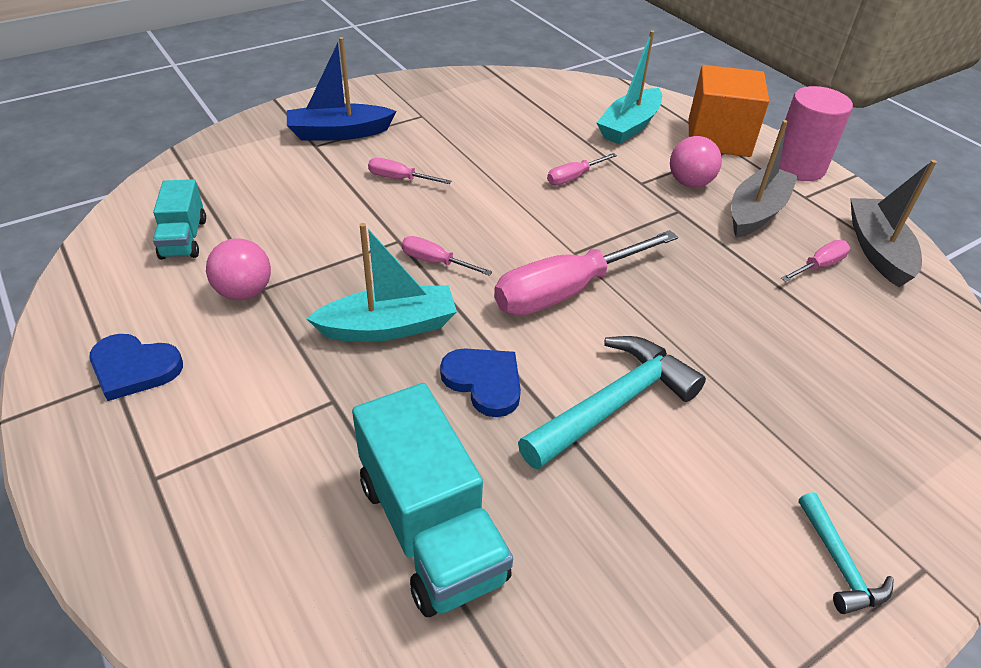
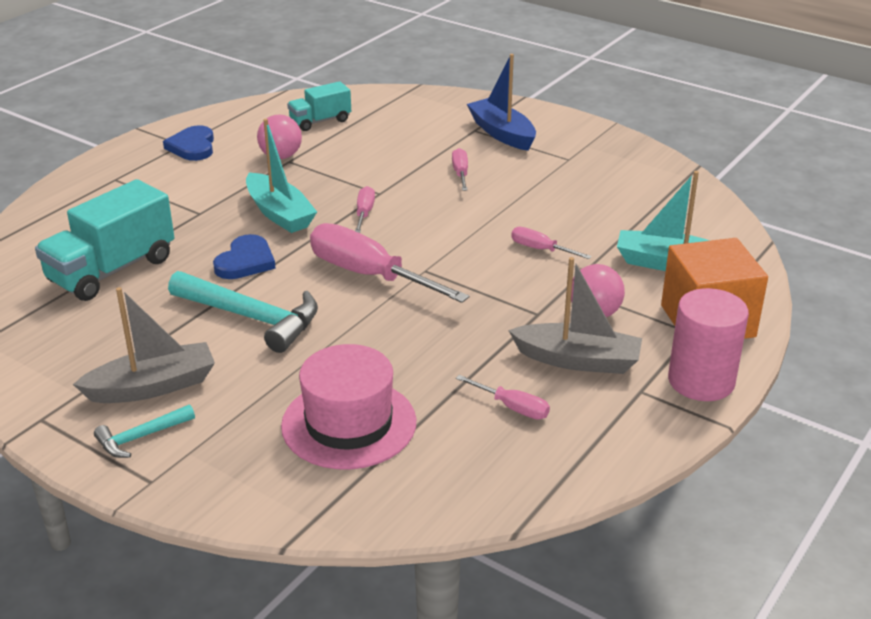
camera: 70 degrees right, 10 degrees down
(831, 374) = (349, 423): none -> pink hat
(877, 250) = (574, 447): grey boat -> grey boat (152, 387)

